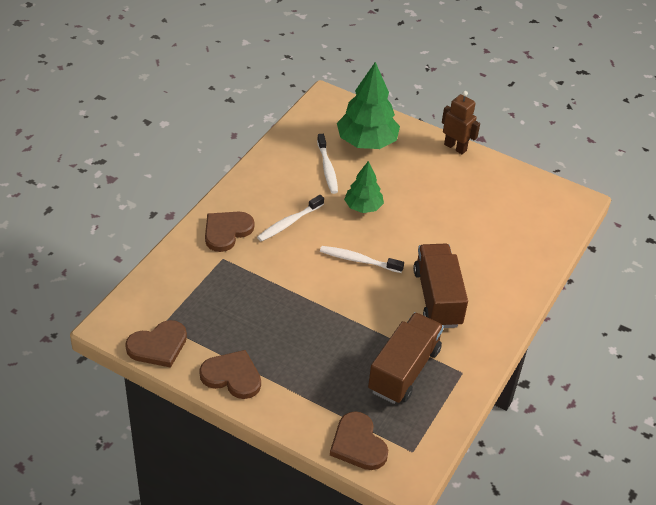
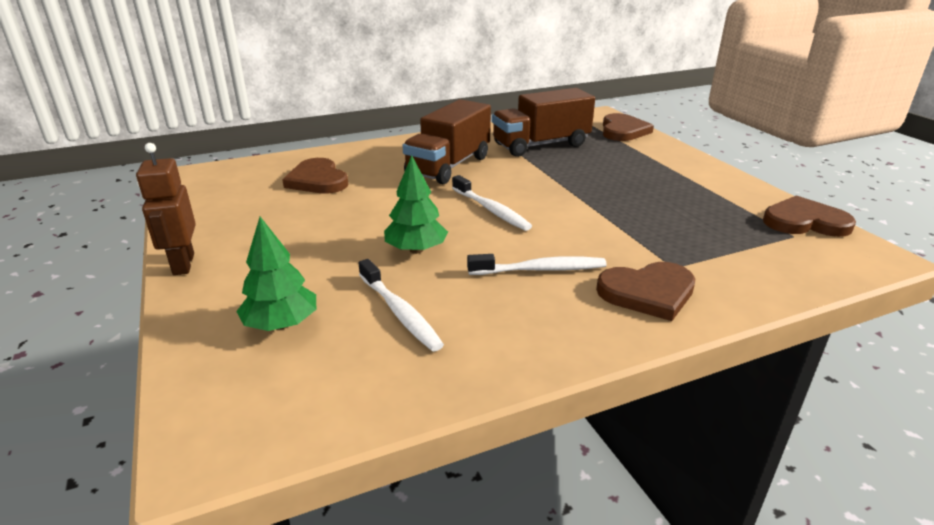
camera: 140 degrees left, 15 degrees down
(232, 376) = (718, 182): brown heart -> brown heart (317, 180)
(327, 168) = (400, 312): white toothbrush -> white toothbrush turned 120 degrees clockwise
(366, 142) = (281, 324): green tree -> green tree, size x0.59

